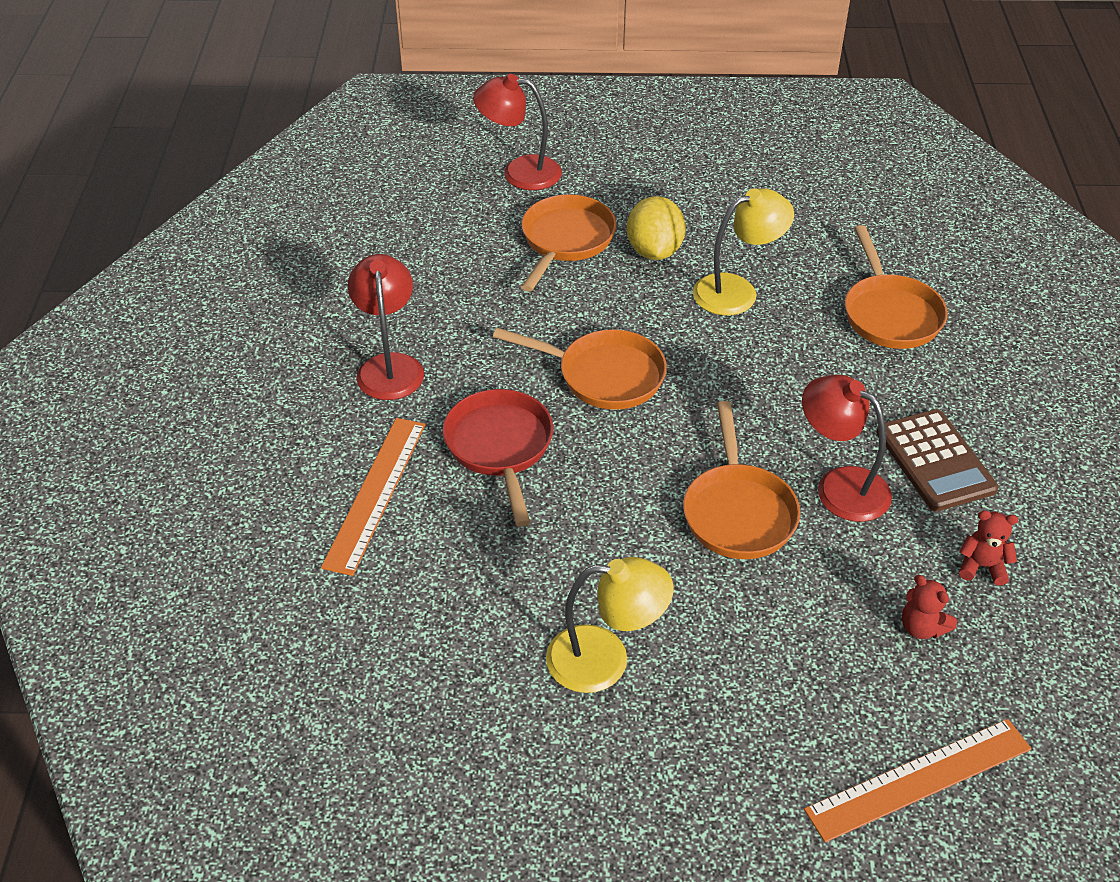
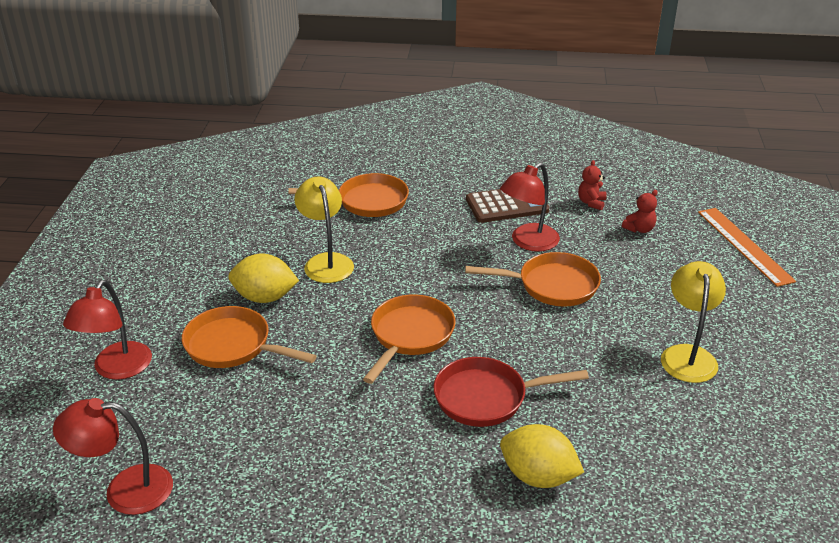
camera: 85 degrees left, 10 degrees down
(375, 493) = (538, 476): orange ruler -> yellow lemon
(389, 366) = (378, 467): red lamp -> red lamp (125, 490)

